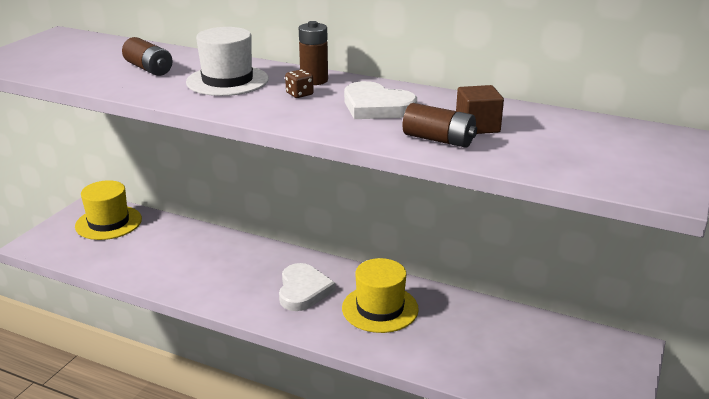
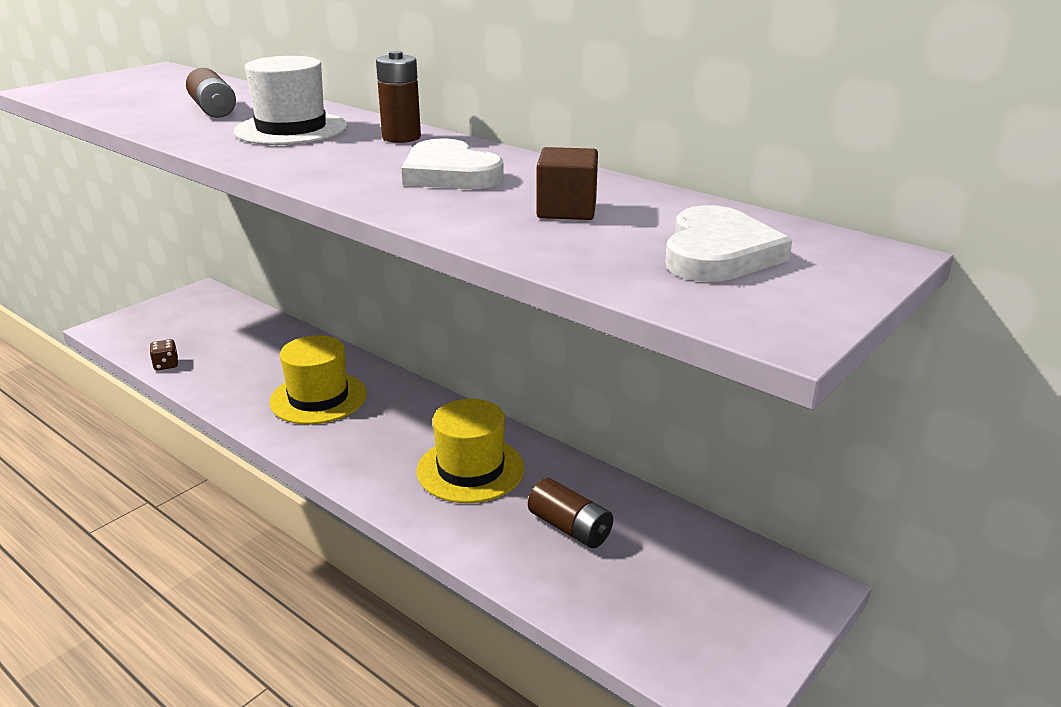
camera: 15 degrees right, 0 degrees up
(108, 223) = (206, 315): yellow hat -> yellow hat (318, 398)
(299, 94) = (364, 151): brown dice -> brown dice (166, 365)
(303, 290) = (385, 430): white heart -> white heart (718, 253)
(439, 140) = (492, 221): brown battery -> brown battery (570, 528)

